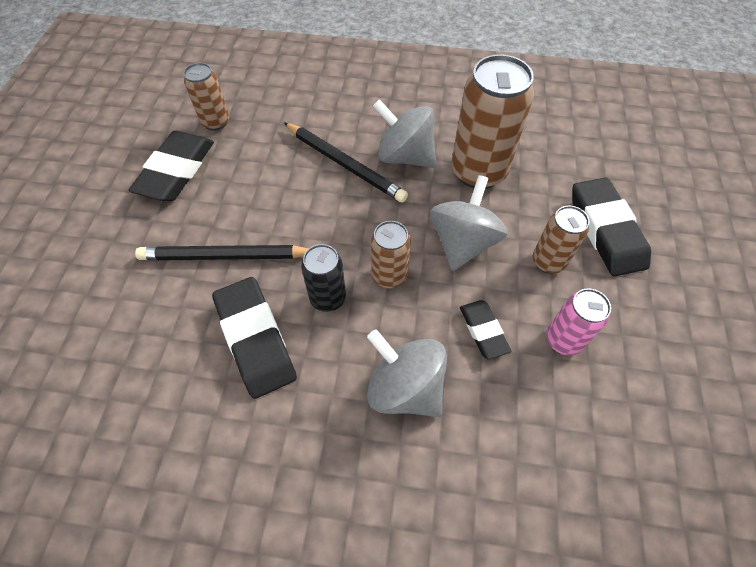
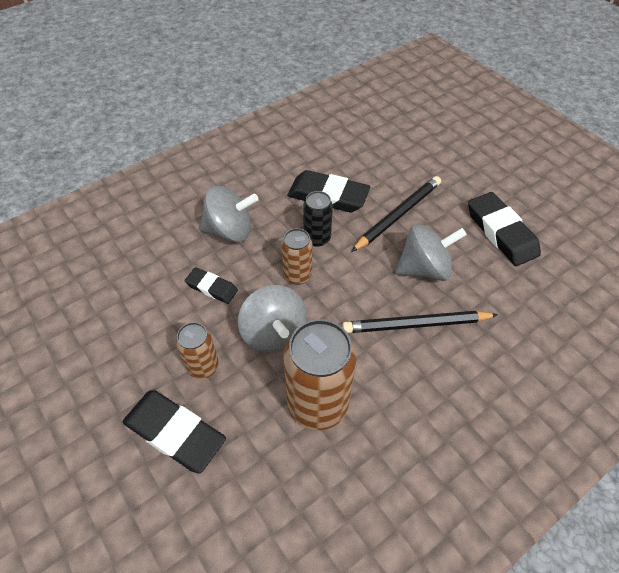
camera: 135 degrees right, 5 degrees down
(215, 122) = (540, 280): brown can -> none
(405, 156) = (385, 369): grey spinning top -> grey spinning top (424, 268)
(563, 340) = (158, 319): pink can -> none

